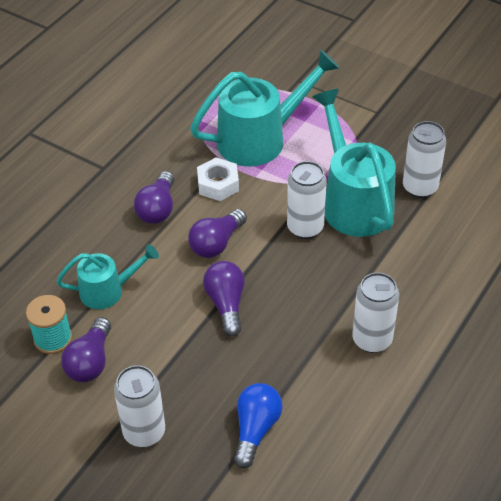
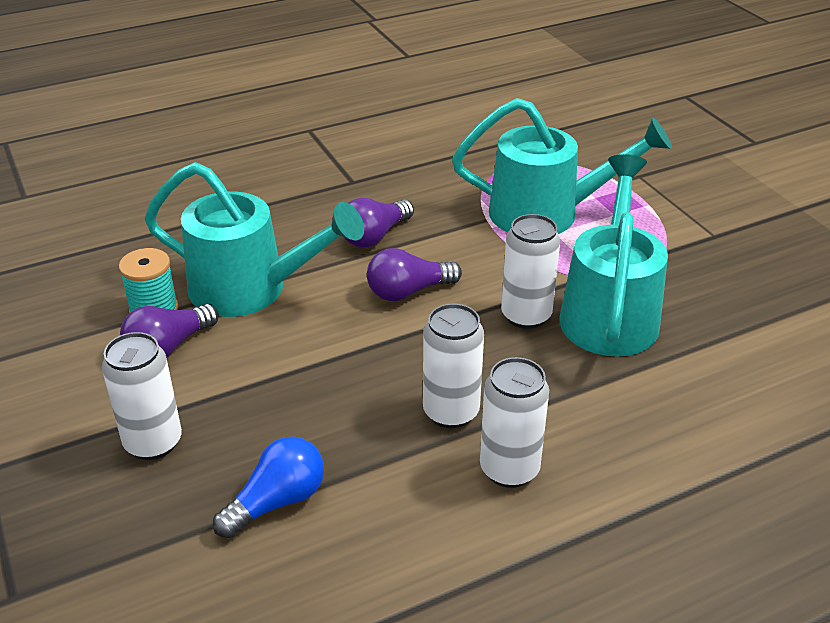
camera: 30 degrees right, 10 degrees down
(108, 291) = (251, 290): turquoise watering can -> turquoise watering can, size x1.76
(218, 184) = (460, 238): white nut -> none
(226, 304) = (364, 354): purple light bulb -> none
(420, 187) = (710, 329): white can -> white can (451, 412)

